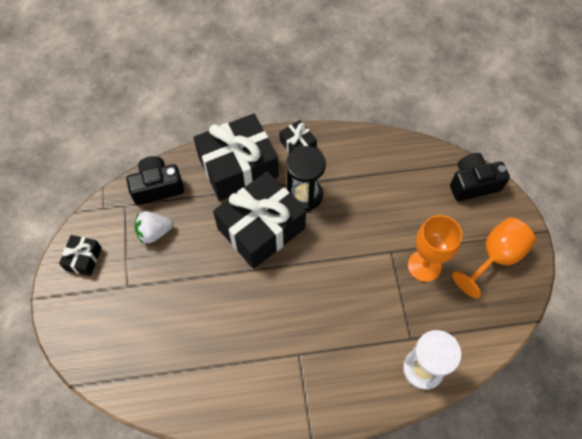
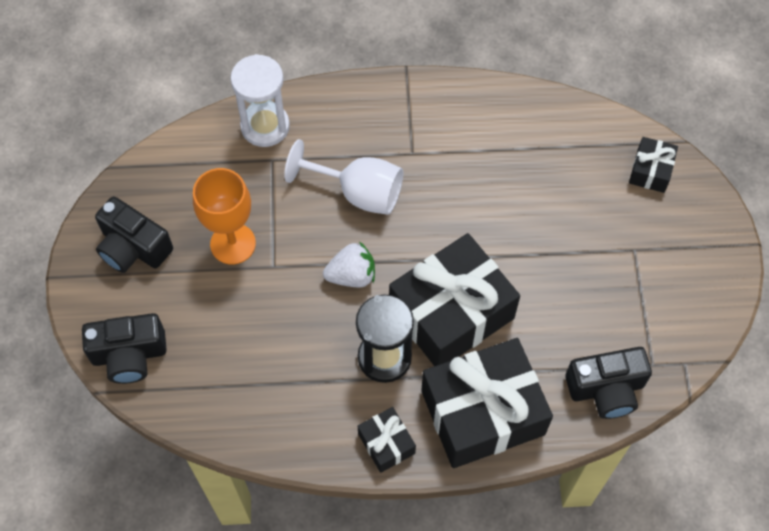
camera: 175 degrees left, 0 degrees up
(83, 259) = (699, 290): black gift -> black gift (650, 171)
(154, 232) = (604, 319): white strawberry -> white strawberry (352, 275)
(337, 315) = (359, 193): none -> white goblet
(495, 257) = (133, 247): orange goblet -> black camera

